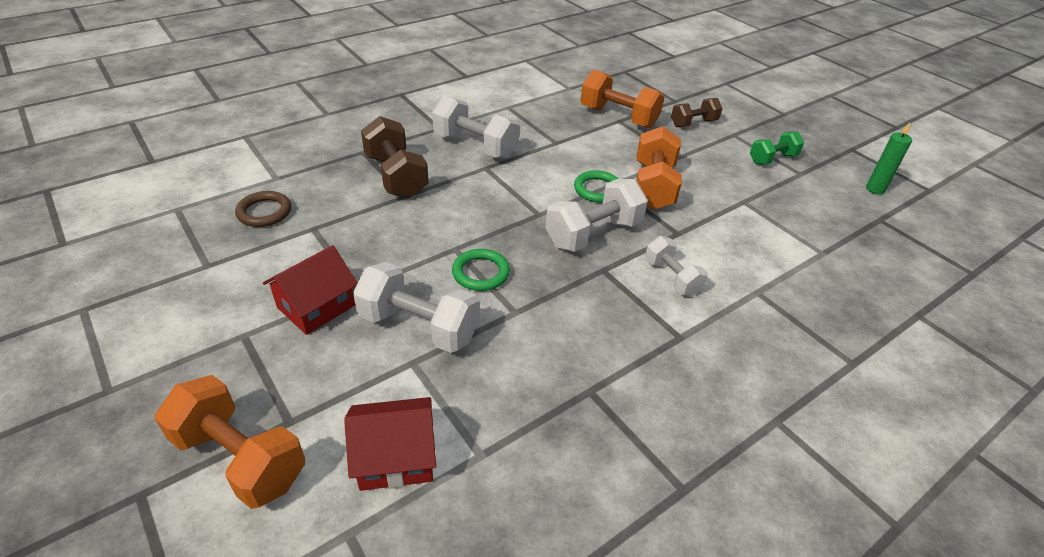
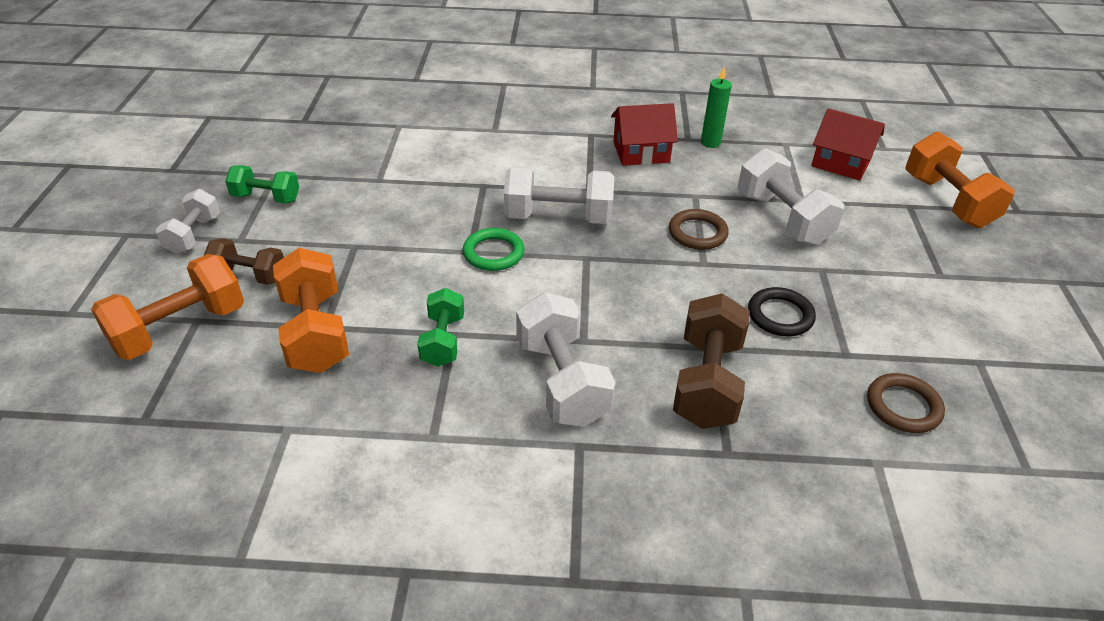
camera: 140 degrees left, 0 degrees up
(316, 306) = (867, 270): red house -> red house (641, 152)
(373, 234) = (780, 315): none -> black ring
(480, 273) = (697, 233): green ring -> brown ring
(556, 138) = (443, 341): none -> green dumbbell
(653, 186) = (433, 230): orange dumbbell -> orange dumbbell (180, 329)
(671, 278) = (542, 162): white dumbbell -> white dumbbell (193, 235)
(875, 189) = (249, 136): green candle -> green candle (710, 143)

